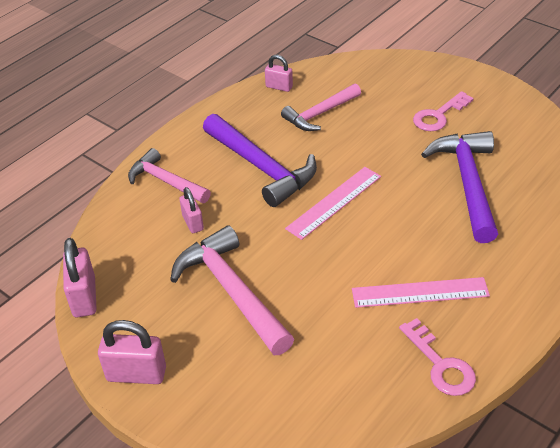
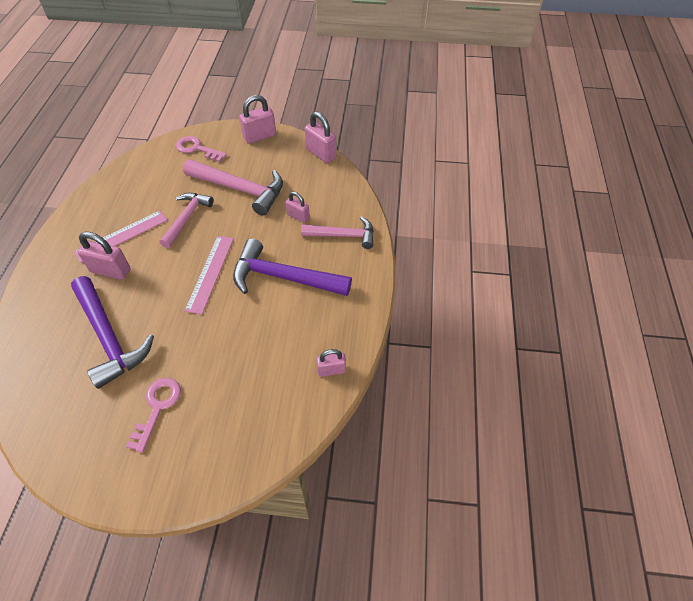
camera: 145 degrees right, 10 degrees up
(320, 114) = (271, 354): pink hammer -> pink hammer (187, 218)
(440, 364) = (97, 202): pink key -> pink key (197, 149)
(447, 252) = (111, 271): none -> pink padlock

